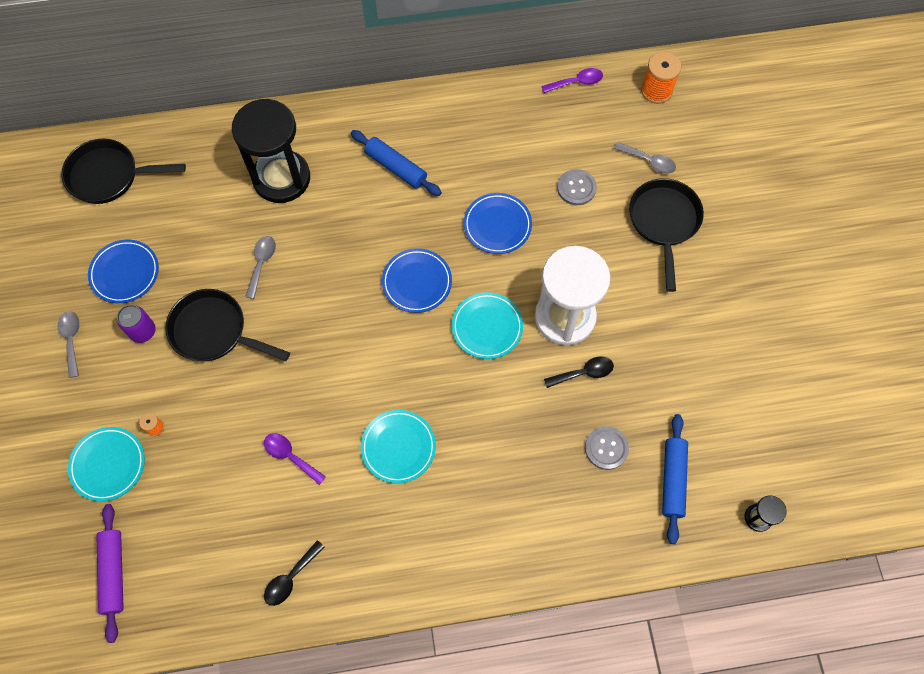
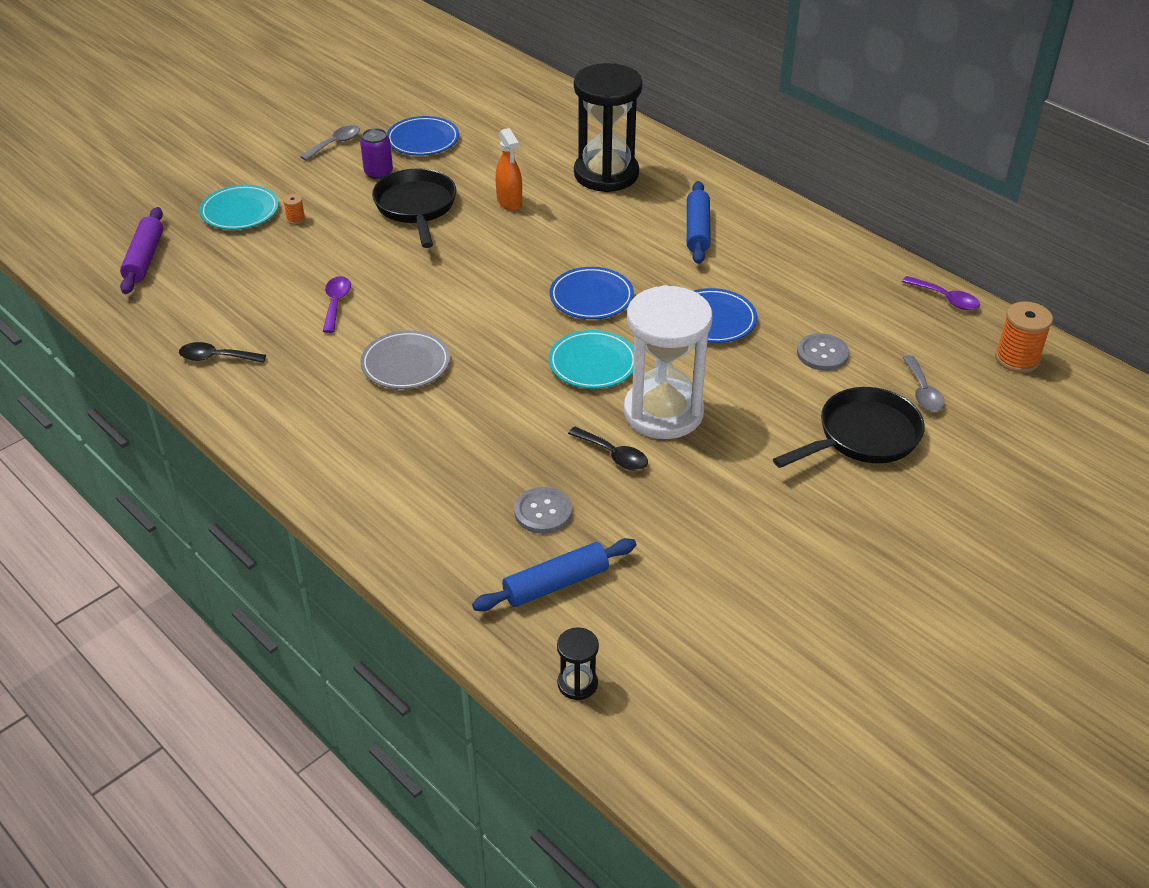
camera: 55 degrees right, 25 degrees down
(109, 176) = (503, 92): black pan -> none
(113, 573) = (144, 258): purple rolling pin -> purple rolling pin turned 45 degrees counterclockwise
(261, 263) = (509, 202): grey spoon -> orange spray bottle
(398, 447) = (405, 364): turquoise plate -> grey plate

